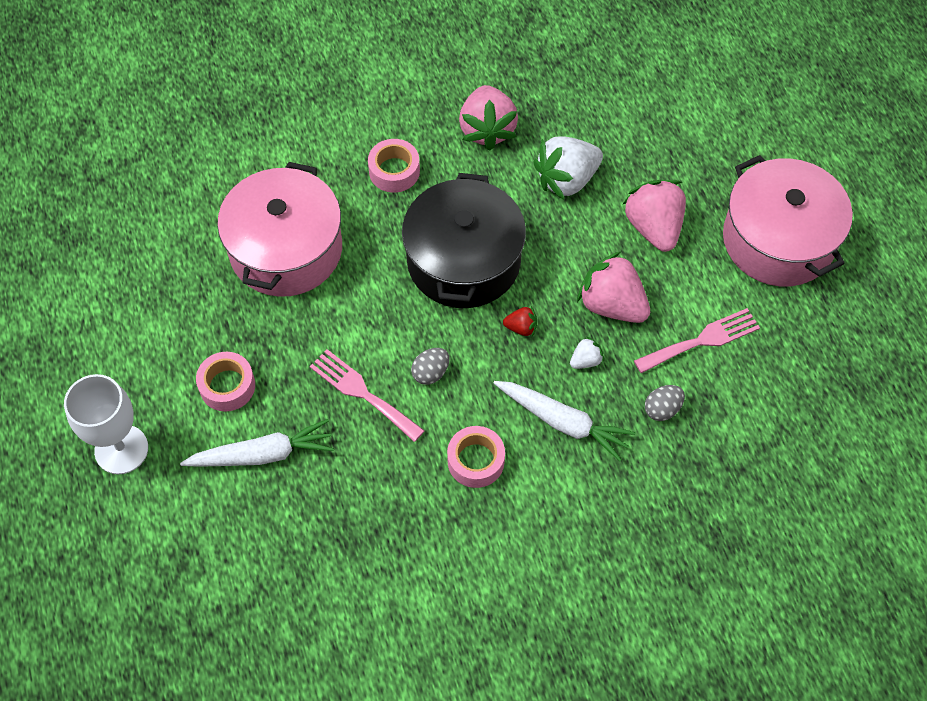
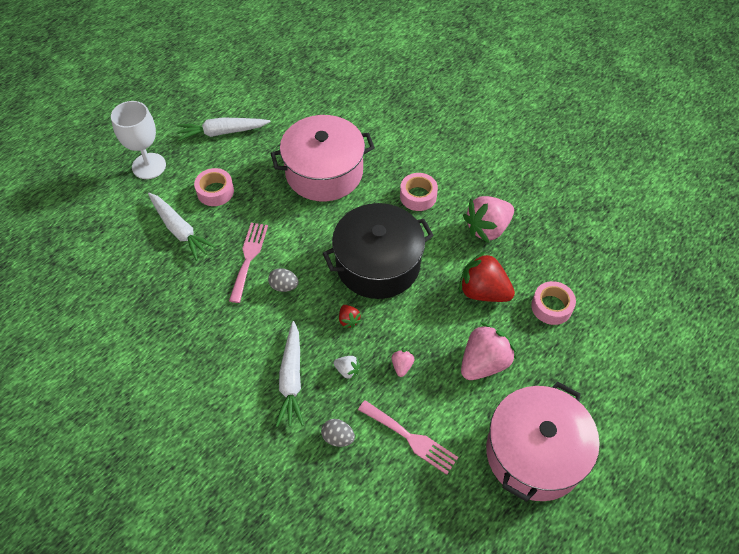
camera: 60 degrees right, 5 degrees down
(128, 335) = (222, 132): none -> white carrot
(476, 461) = (234, 342): pink tape -> pink tape (551, 307)
(566, 180) = (483, 291): white strawberry -> red strawberry
(612, 305) = (402, 366): pink strawberry -> pink strawberry, size x0.46

